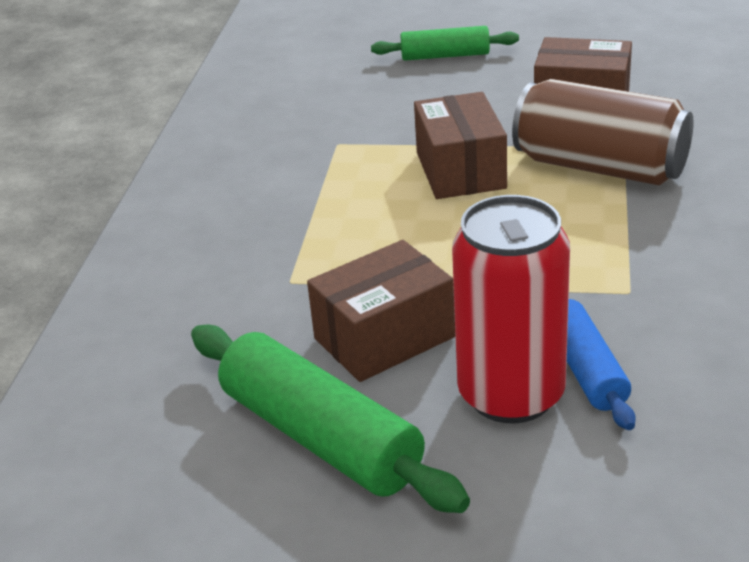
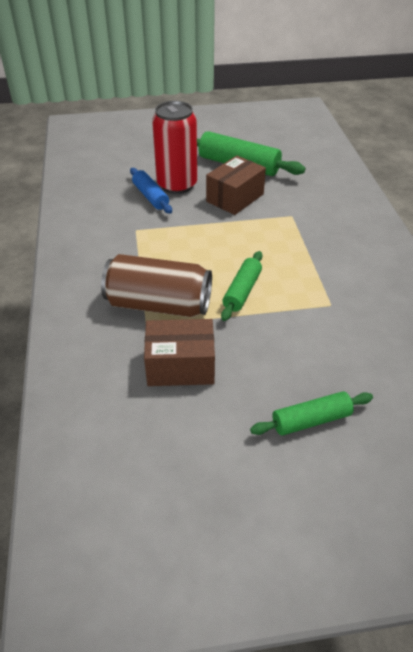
camera: 160 degrees right, 10 degrees up
(460, 170) = (242, 291): brown box -> green rolling pin

